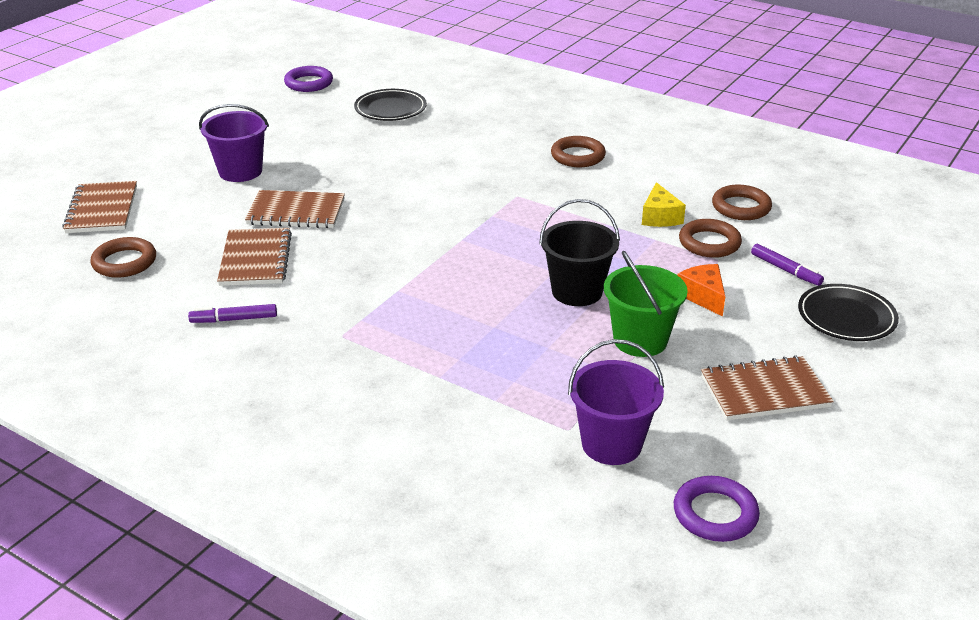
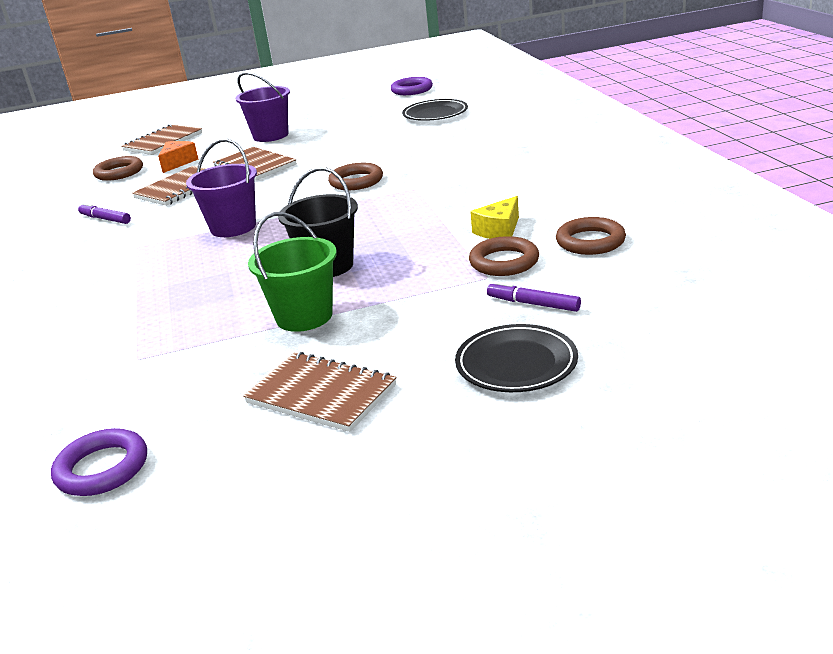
camera: 45 degrees right, 5 degrees down
(578, 156) = (516, 170): brown ring -> brown ring (356, 181)
(611, 444) = (141, 382): purple bucket -> purple bucket (233, 227)
(703, 296) = (417, 301): orange cheese -> orange cheese (178, 163)
(785, 270) = (533, 304): purple marker -> purple marker turned 120 degrees clockwise

